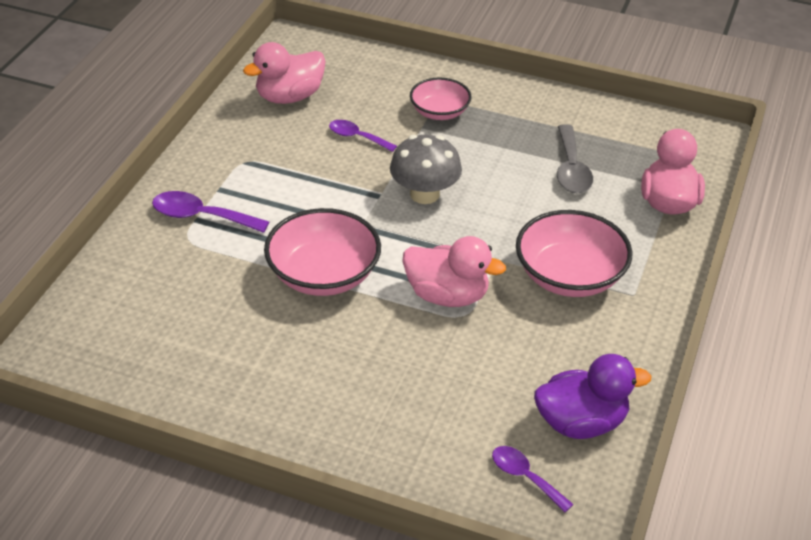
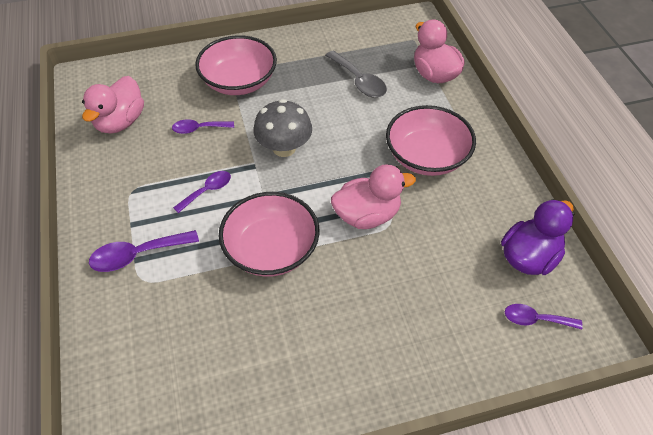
camera: 35 degrees left, 10 degrees up
(313, 195) = (207, 191): none -> purple spoon
(439, 112) = (239, 82): pink bowl -> pink bowl, size x1.62

